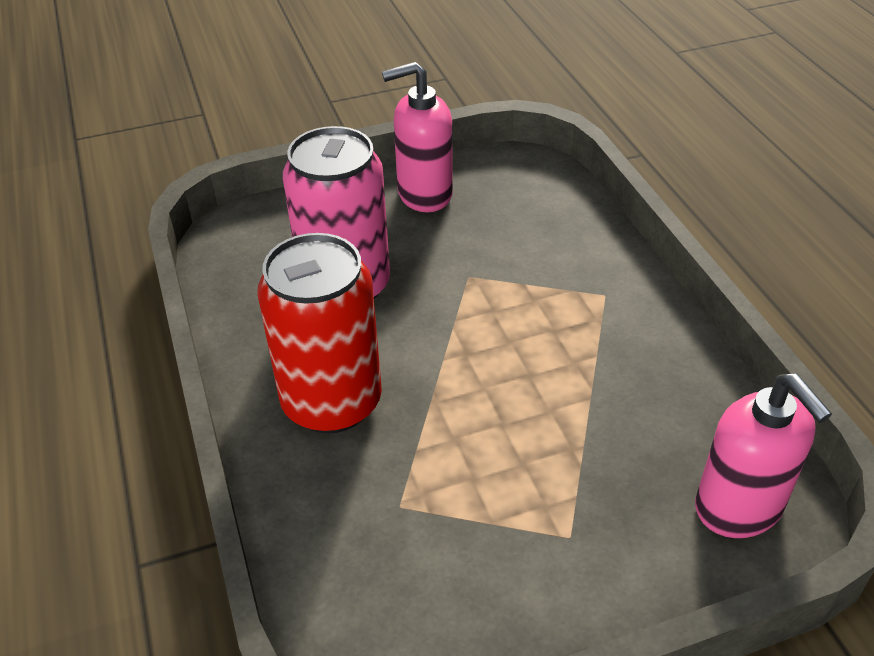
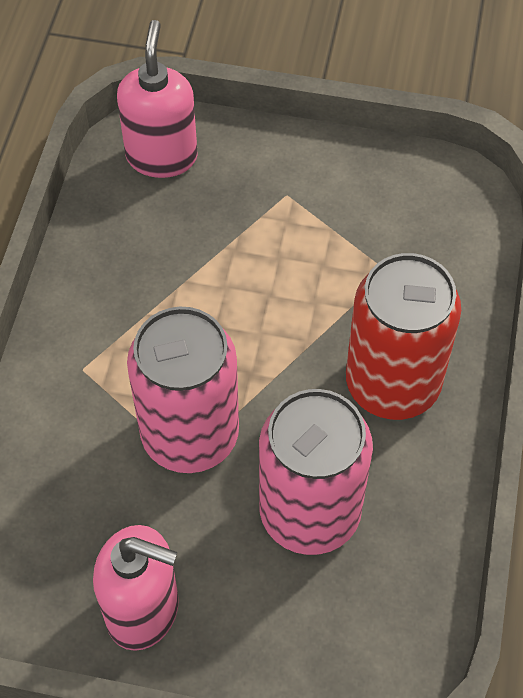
camera: 150 degrees left, 15 degrees up
(478, 291) = (190, 435): none -> pink can

